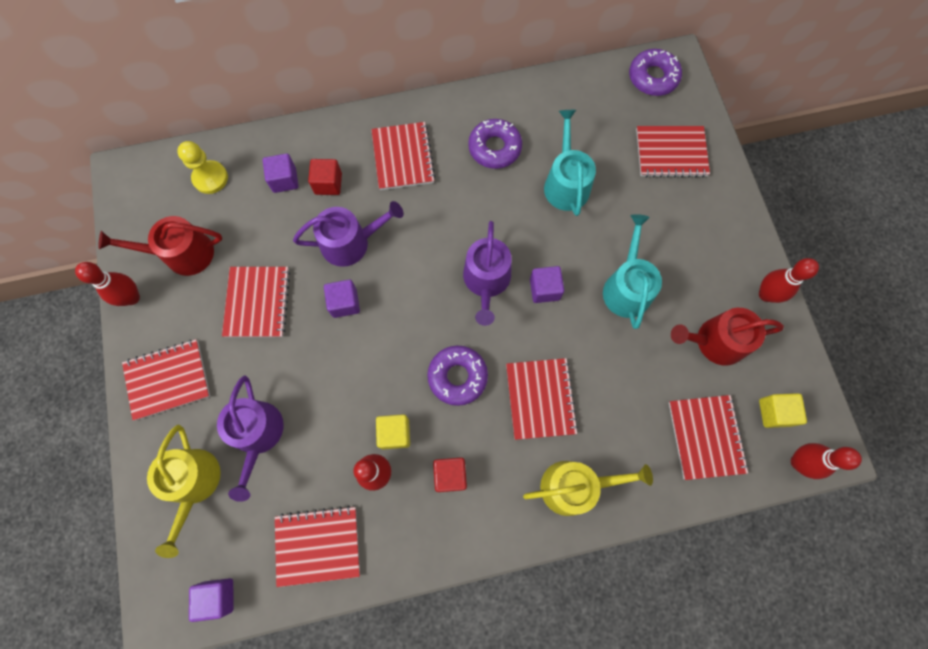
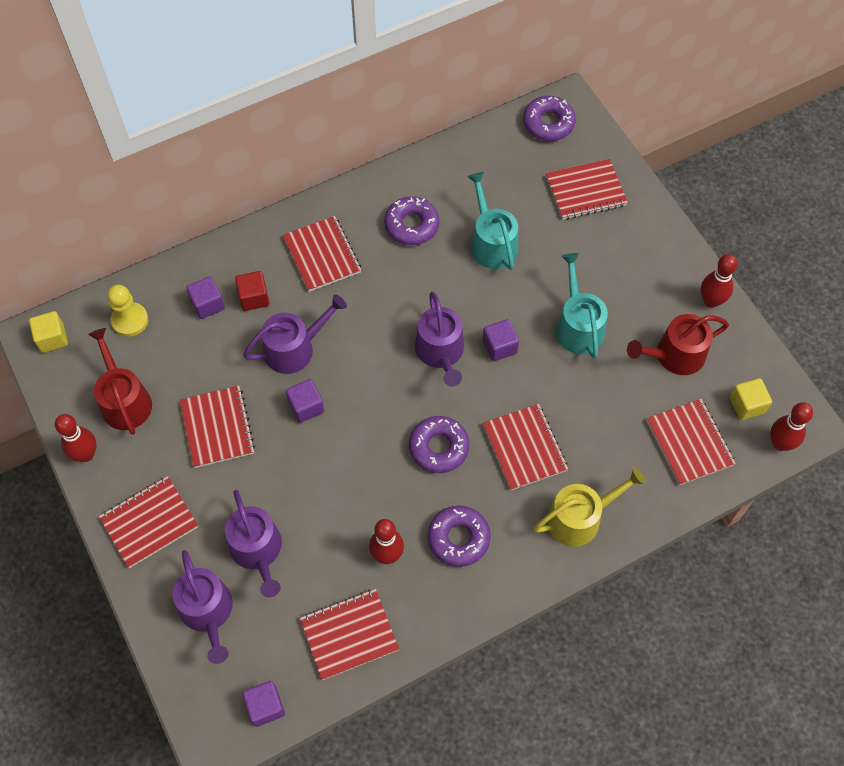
camera: 15 degrees left, 10 degrees down
(182, 254) = (124, 400): red watering can -> red watering can turned 90 degrees clockwise
(193, 484) = (208, 612): yellow watering can -> purple watering can
(395, 433) = (393, 514): yellow cube -> yellow cube (52, 338)
(450, 475) = (458, 538): red cube -> purple donut

